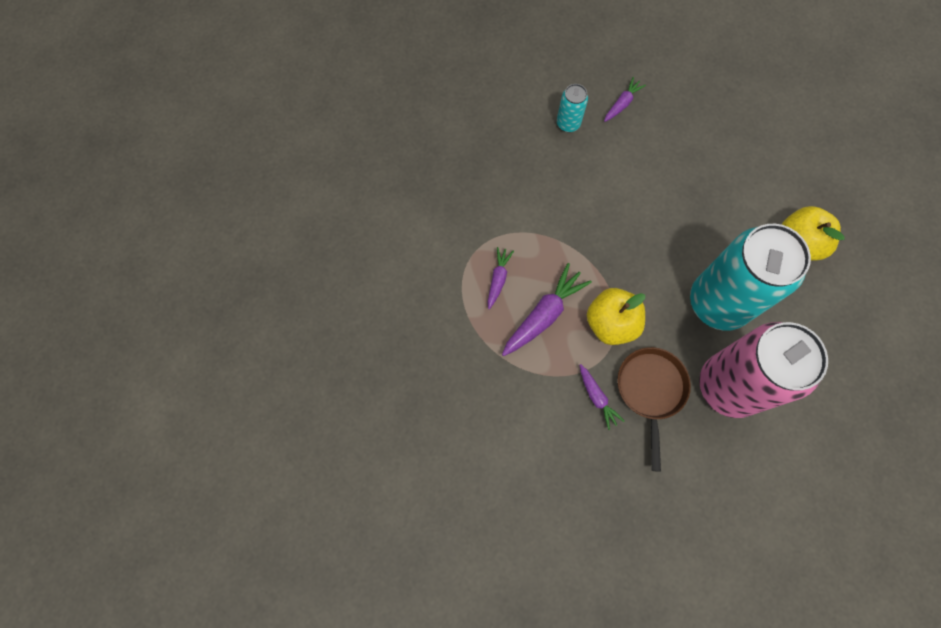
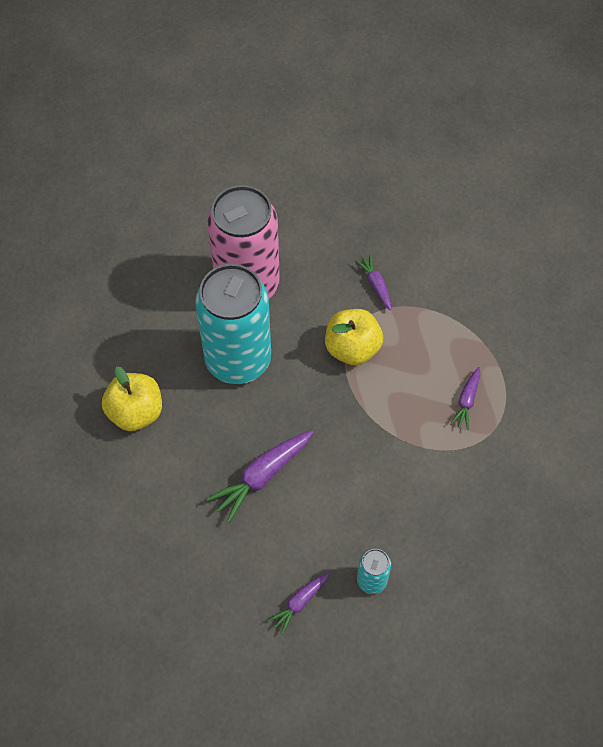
camera: 175 degrees left, 10 degrees down
(544, 315) = (420, 362): purple carrot -> purple carrot (262, 476)
(650, 391) = (323, 286): brown pan -> none

